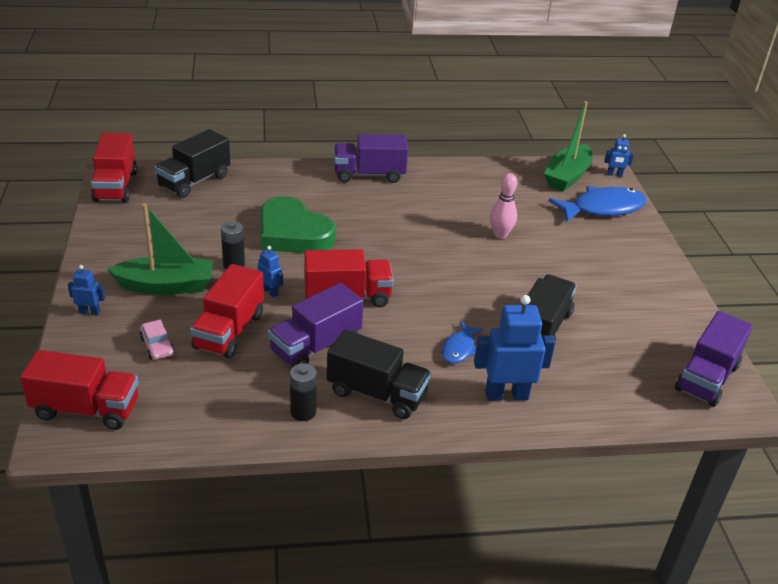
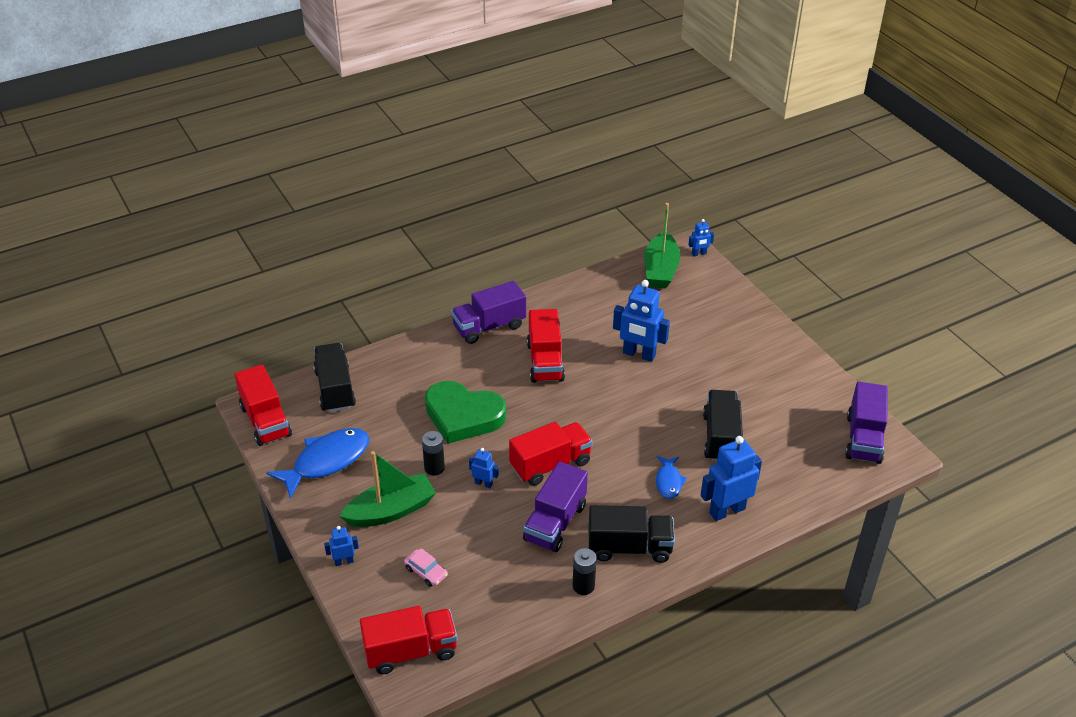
camera: 20 degrees left, 5 degrees up
(194, 181) = (335, 389): black truck -> black truck turned 150 degrees clockwise
(229, 331) = (475, 535): red truck -> red truck (545, 362)
(500, 235) = (639, 354): pink bowling pin -> blue robot
(602, 208) = (707, 295): blue fish -> blue fish (326, 461)

